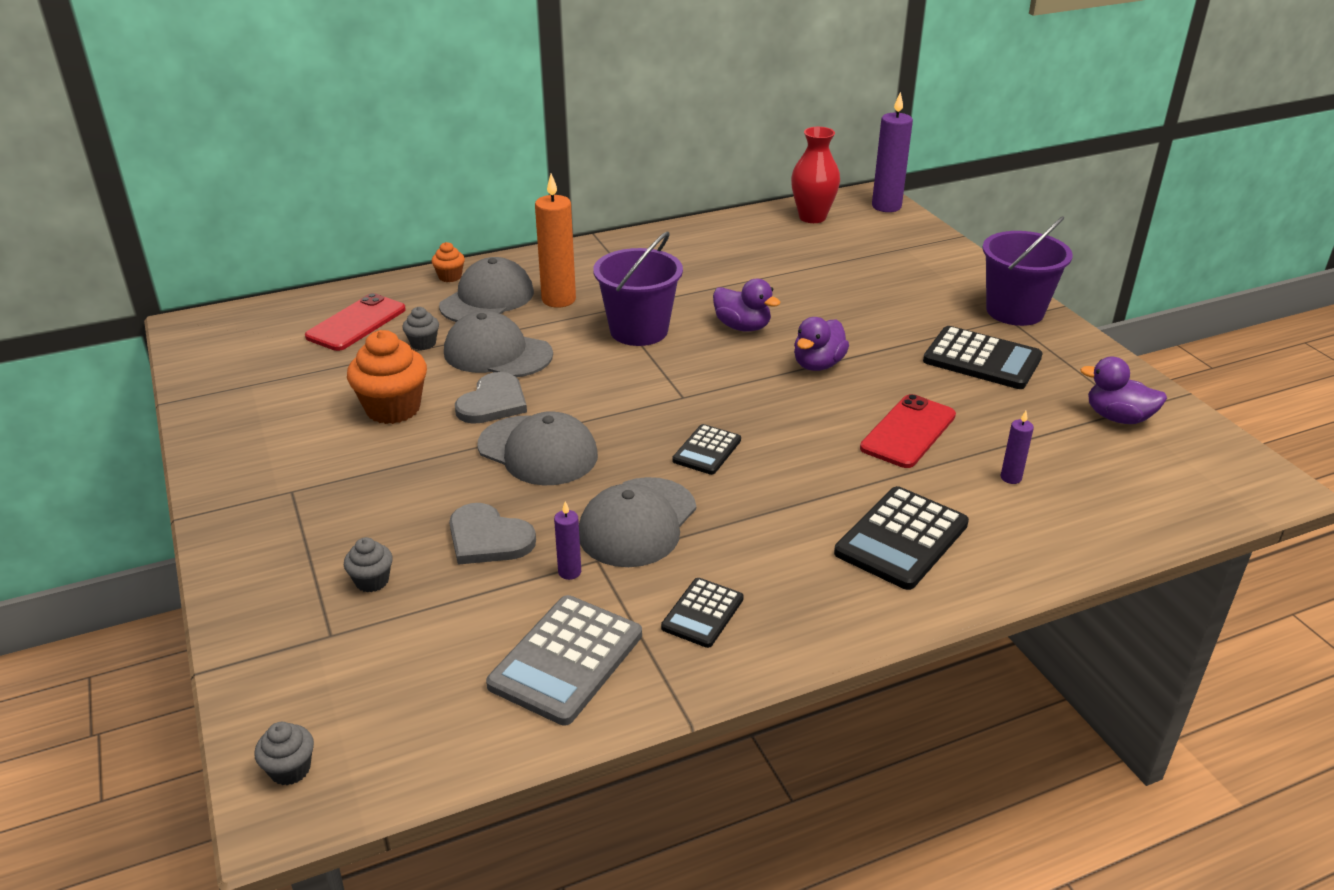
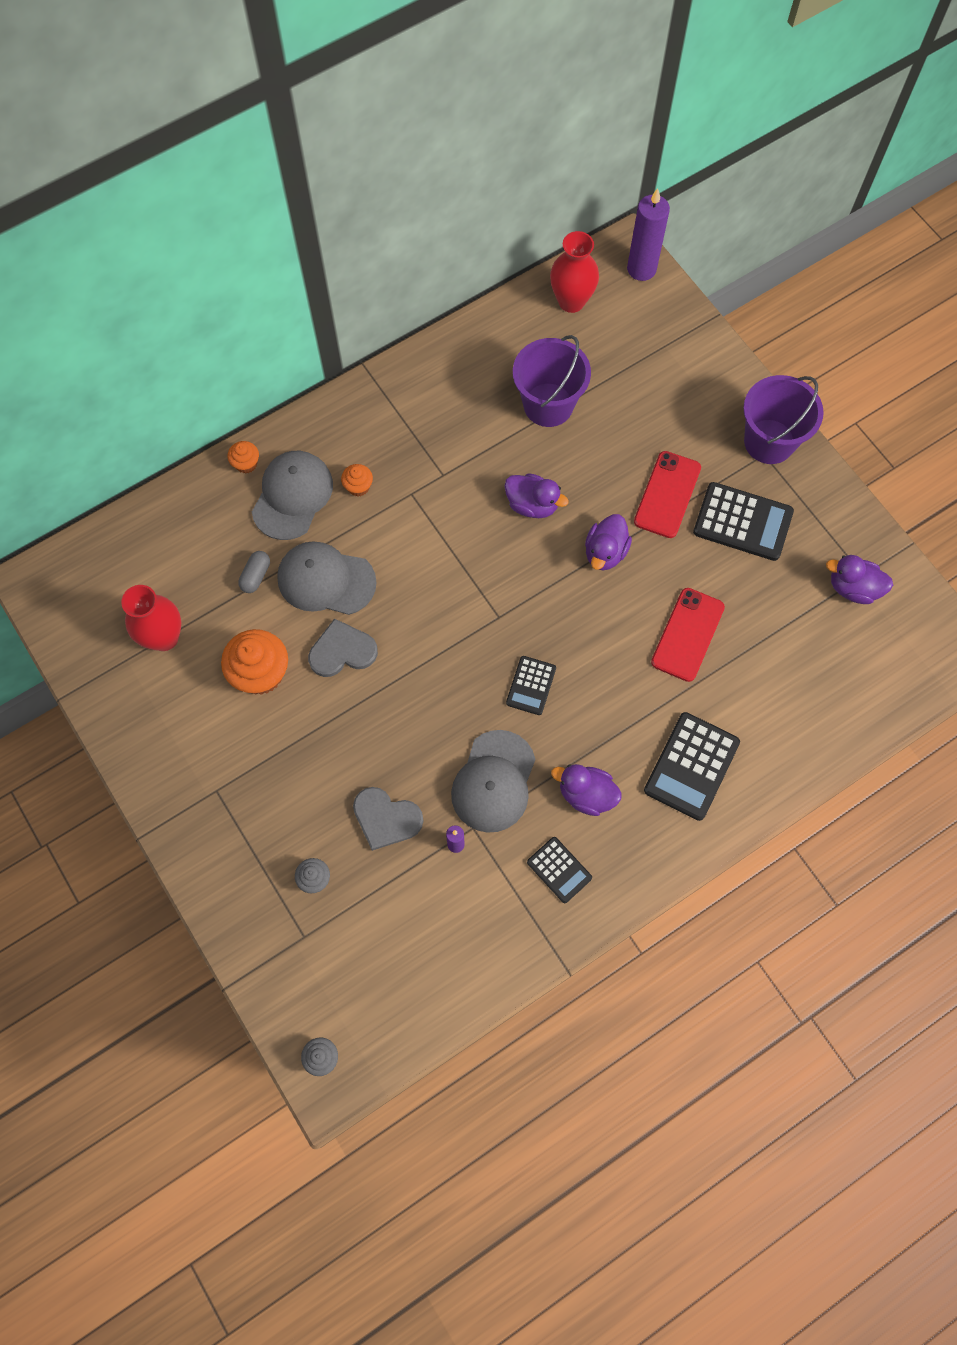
camera: 10 degrees left, 35 degrees up
(301, 373) = (164, 637): none -> red vase
(356, 323) = (185, 554): red phone -> red phone (667, 495)
(423, 343) = (256, 576): grey cupcake -> grey capsule
(493, 402) = (342, 651): grey heart -> grey heart turned 120 degrees counterclockwise
(538, 451) = (396, 709): grey cap -> none
(558, 300) = (358, 487): orange candle -> orange cupcake
(566, 660) = (474, 931): grey calculator -> none
(639, 331) = (442, 525): purple bucket -> purple bucket (548, 405)
(702, 613) = (559, 870): black calculator -> black calculator turned 60 degrees counterclockwise
(755, 547) = (586, 794): none -> purple duck
(1011, 478) = (769, 680): purple candle -> none

